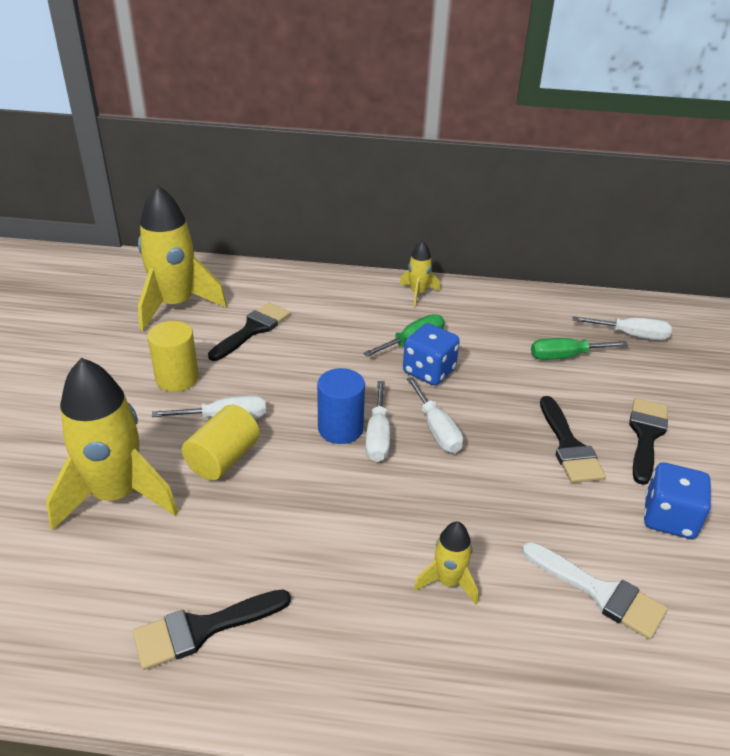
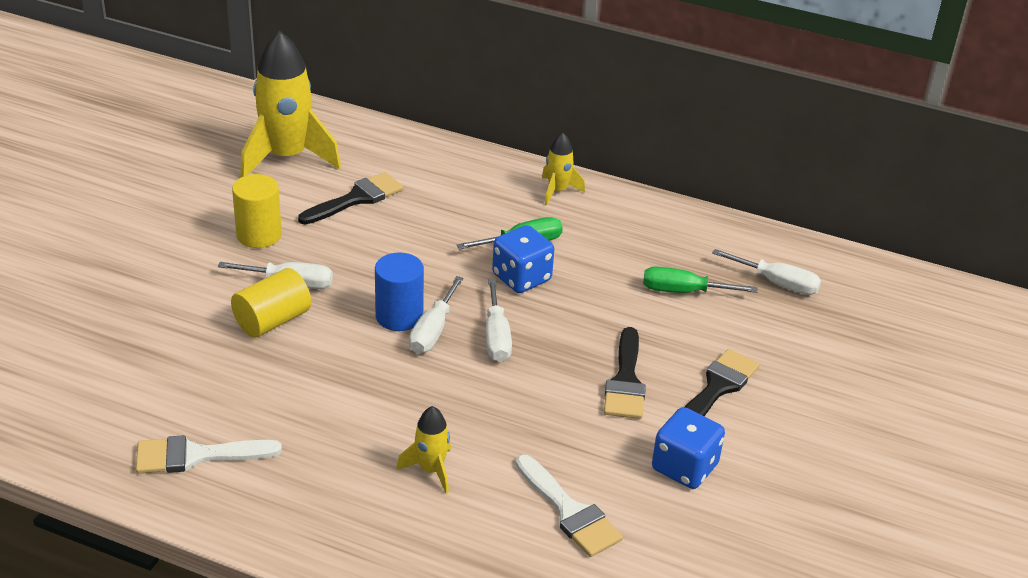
camera: 15 degrees right, 0 degrees up
(116, 495) = (162, 332): yellow rocket -> none
(202, 629) = (196, 456): black brush -> white brush

